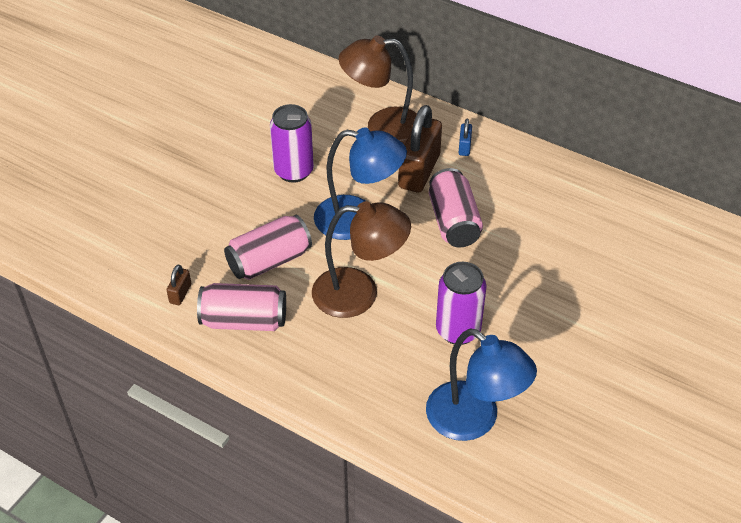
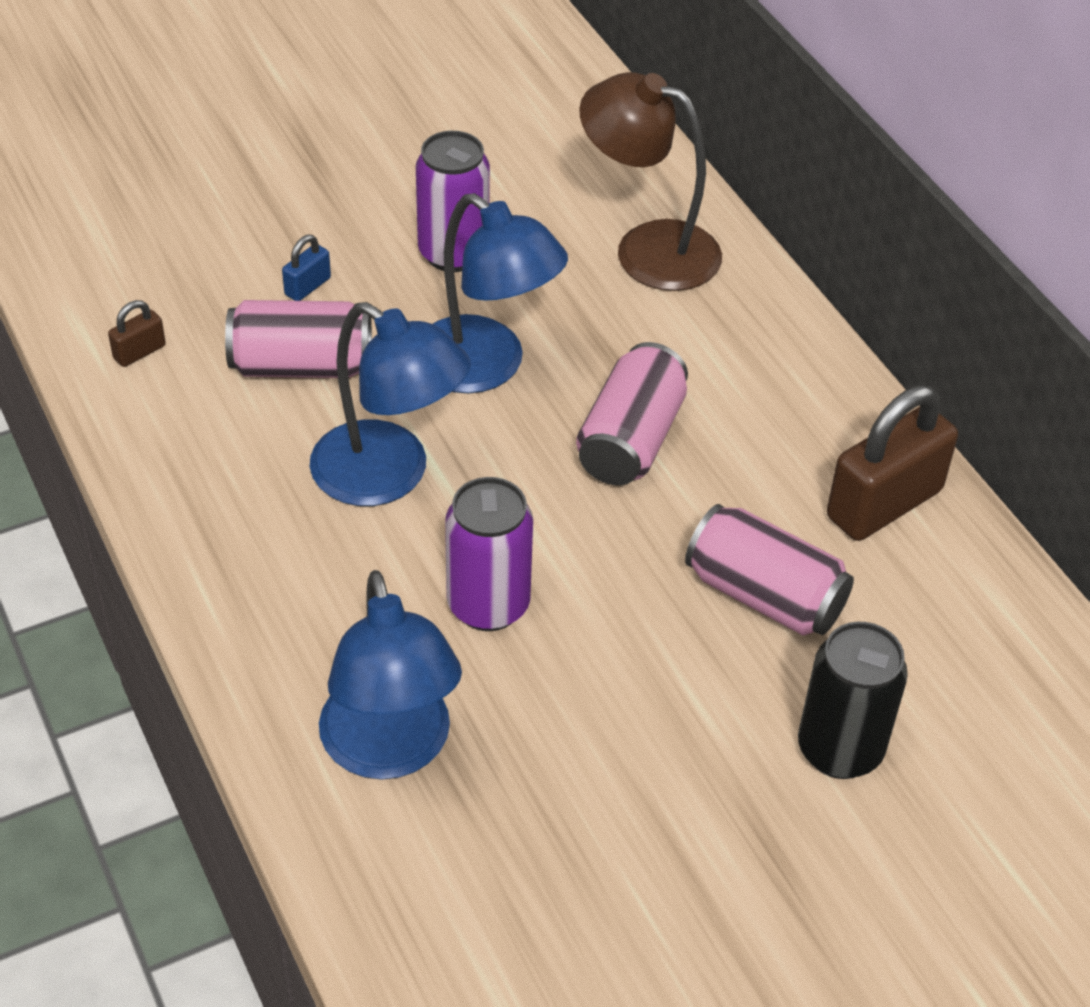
camera: 30 degrees right, 0 degrees up
(244, 321) = (191, 433): pink can -> pink can (764, 596)
(359, 294) = (389, 476): brown lamp -> blue lamp
(419, 171) = (645, 339): brown padlock -> brown padlock (884, 504)
(464, 147) = (753, 335): blue padlock -> blue padlock (307, 286)
(657, 315) = (839, 749): none -> black can

